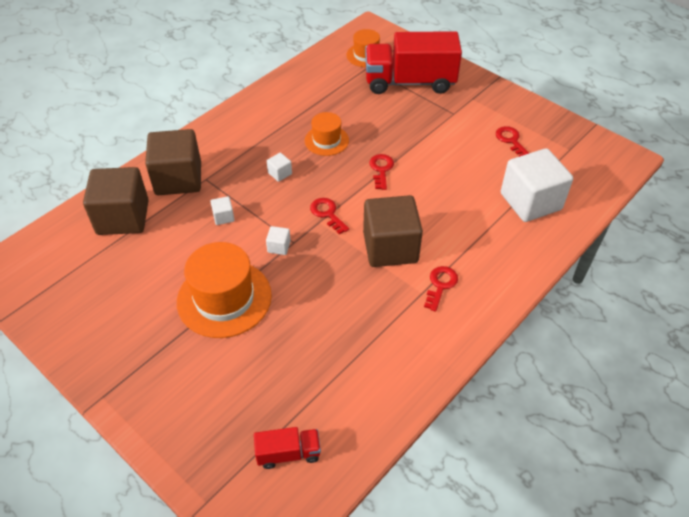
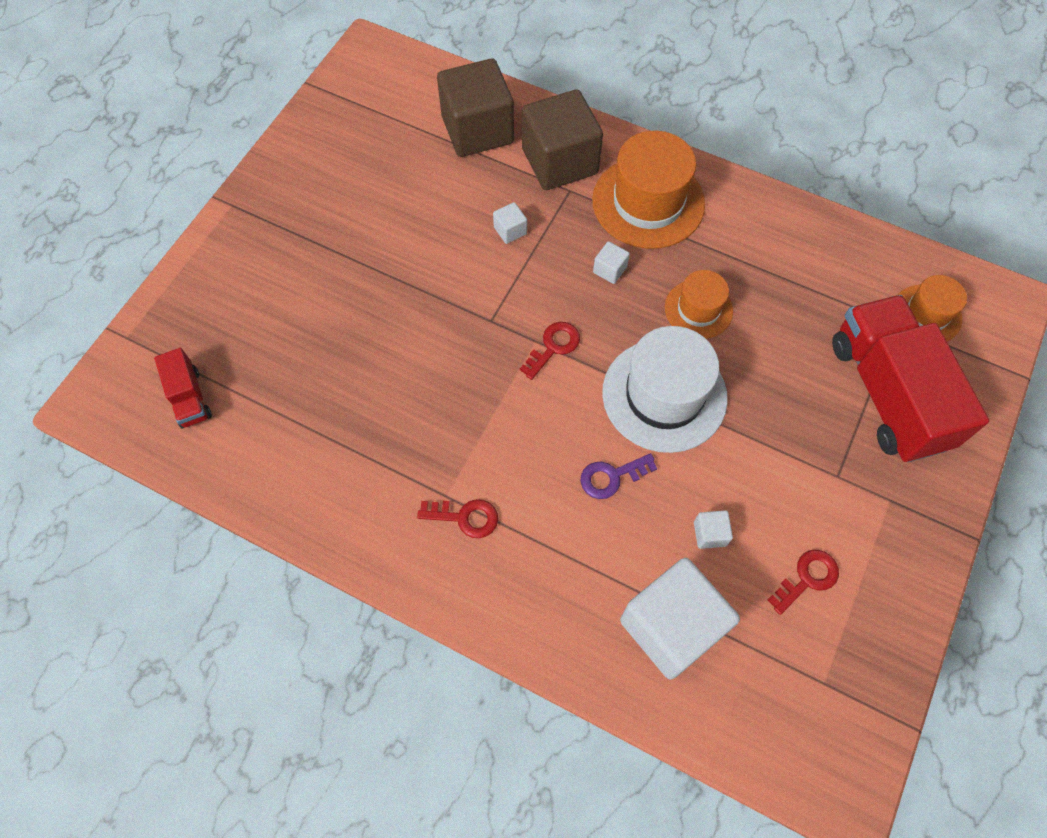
camera: 75 degrees right, 15 degrees up
(224, 298) = (382, 272): orange hat -> orange hat (648, 202)
(279, 247) = (478, 306): white cube -> white cube (709, 534)
(381, 169) = (664, 395): red key -> white hat
(390, 247) = (515, 439): brown cube -> none
(430, 206) = (612, 477): none -> purple key

